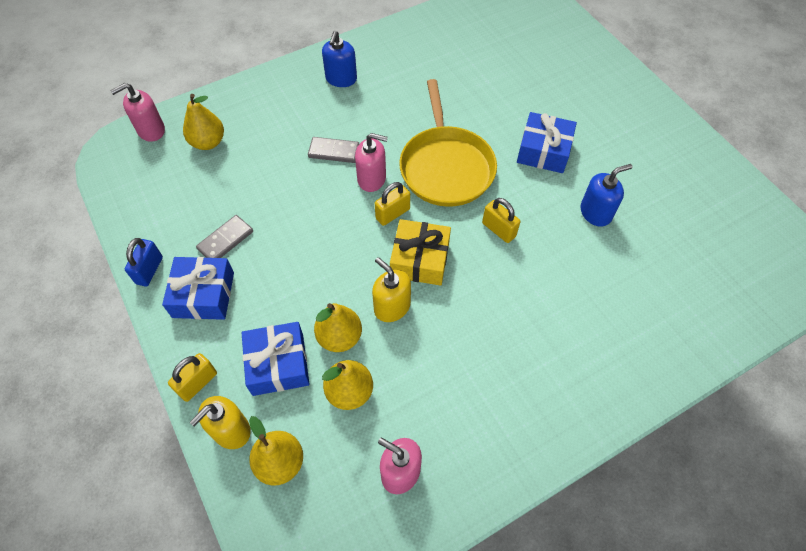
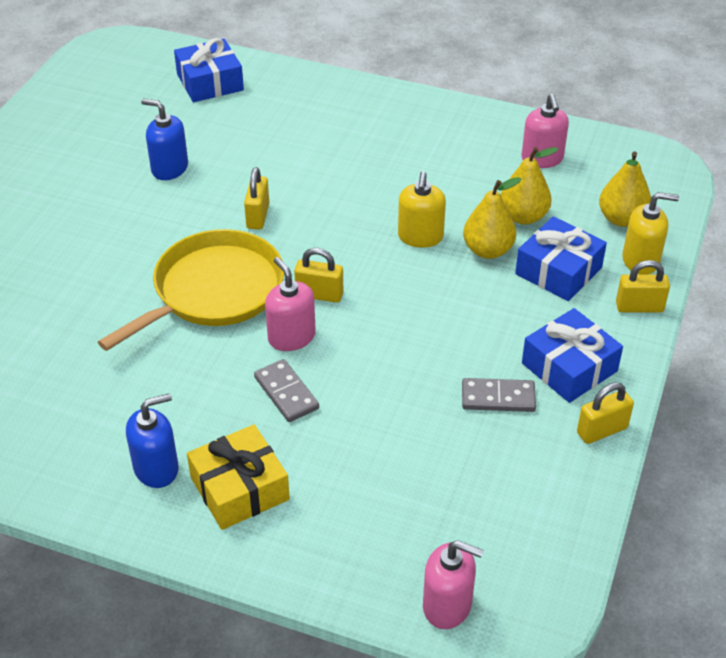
camera: 130 degrees left, 15 degrees down
(149, 270) = (602, 430): blue padlock -> yellow padlock
(208, 142) = (399, 523): yellow pear -> none
(420, 259) = (350, 247): yellow gift -> yellow gift (239, 488)
(543, 151) = (116, 234): blue gift -> blue gift (210, 82)

